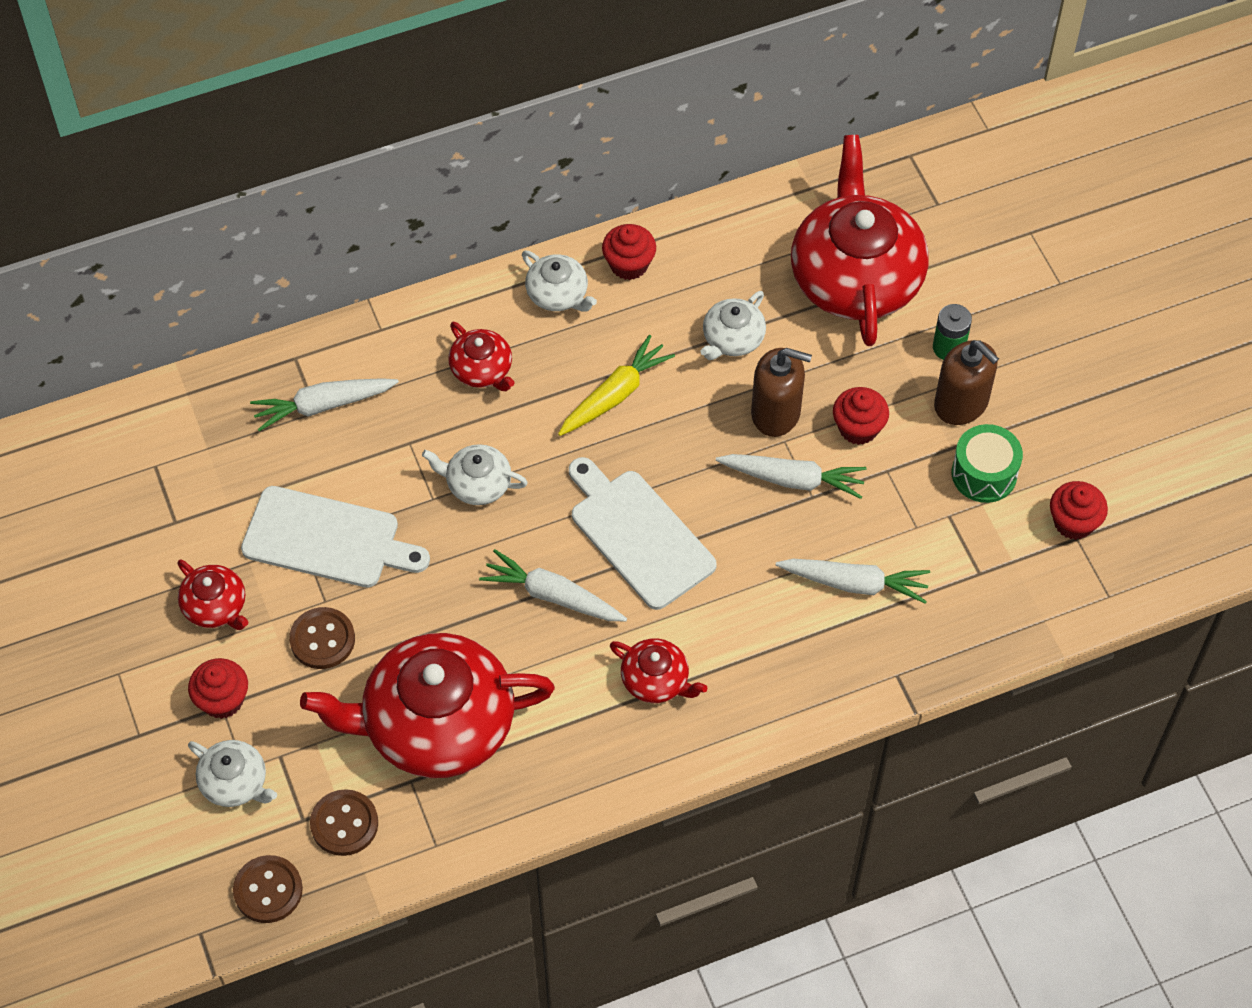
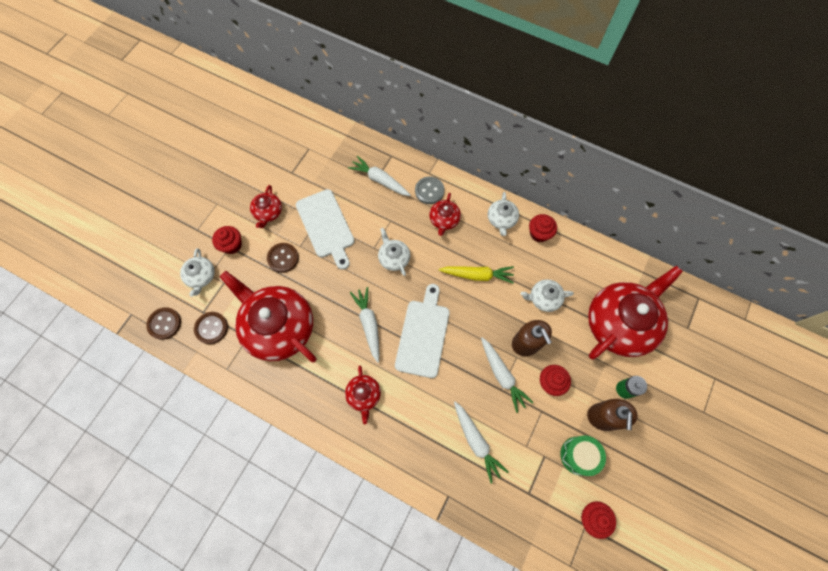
camera: 50 degrees right, 10 degrees up
(412, 352) = (429, 191): none -> grey button

